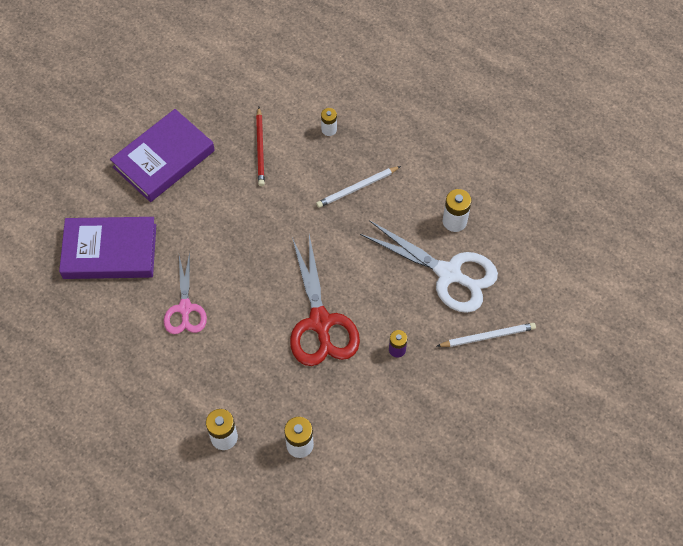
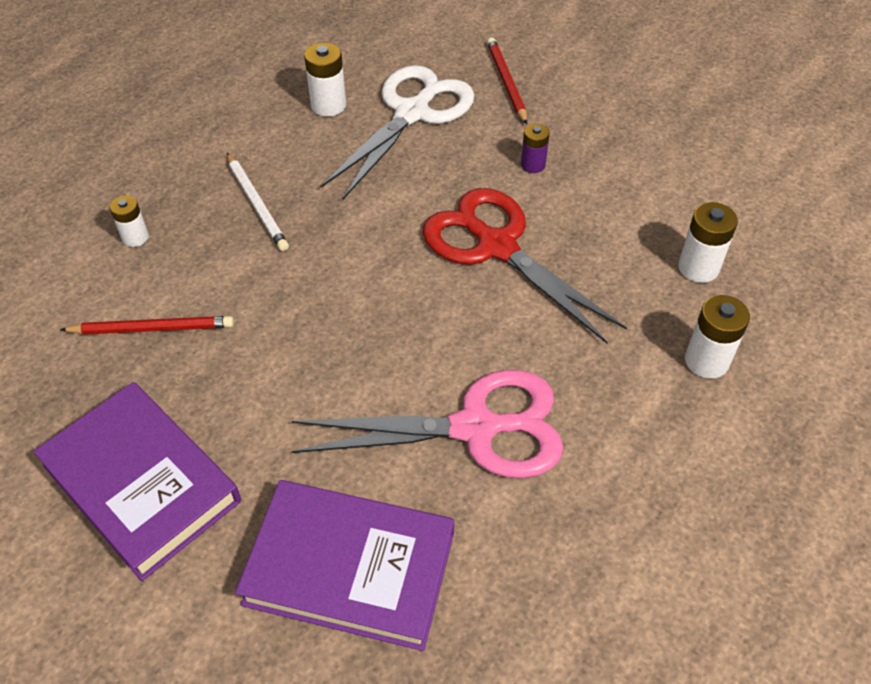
camera: 90 degrees left, 10 degrees down
(110, 251) = (350, 568): purple book -> purple book turned 75 degrees counterclockwise
(185, 309) = (477, 428): pink scissors -> pink scissors, size x1.60
(320, 323) = (496, 246): red scissors -> red scissors turned 120 degrees counterclockwise
(488, 336) = (506, 82): white pencil -> red pencil

